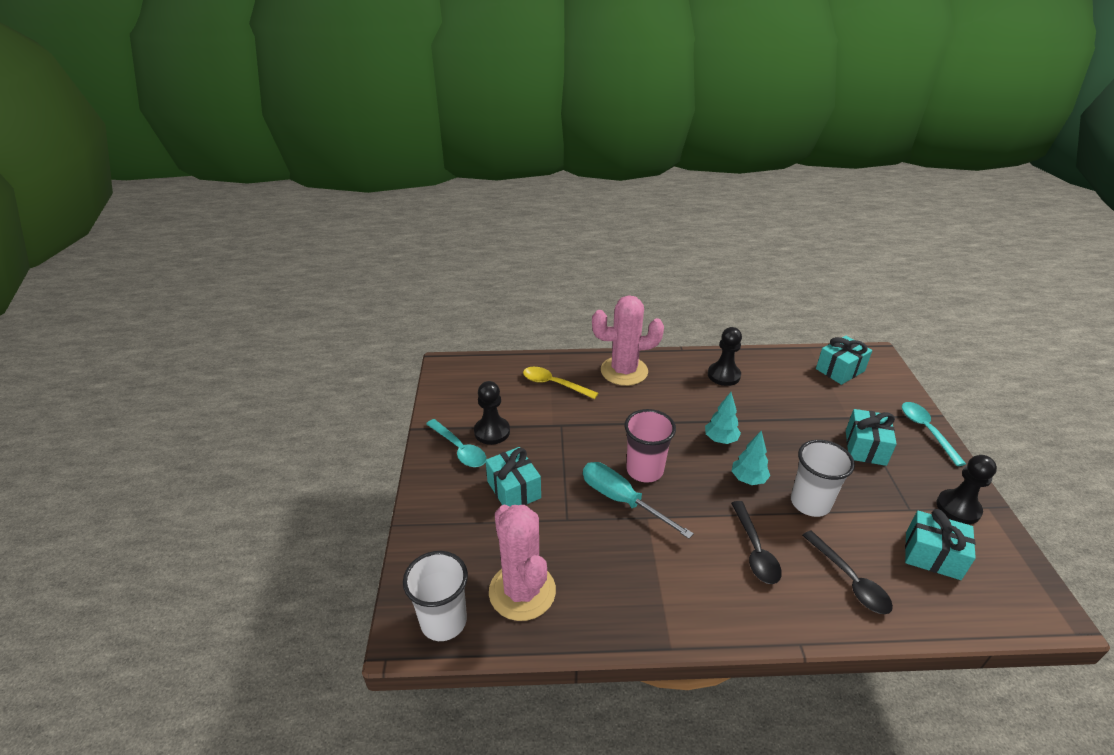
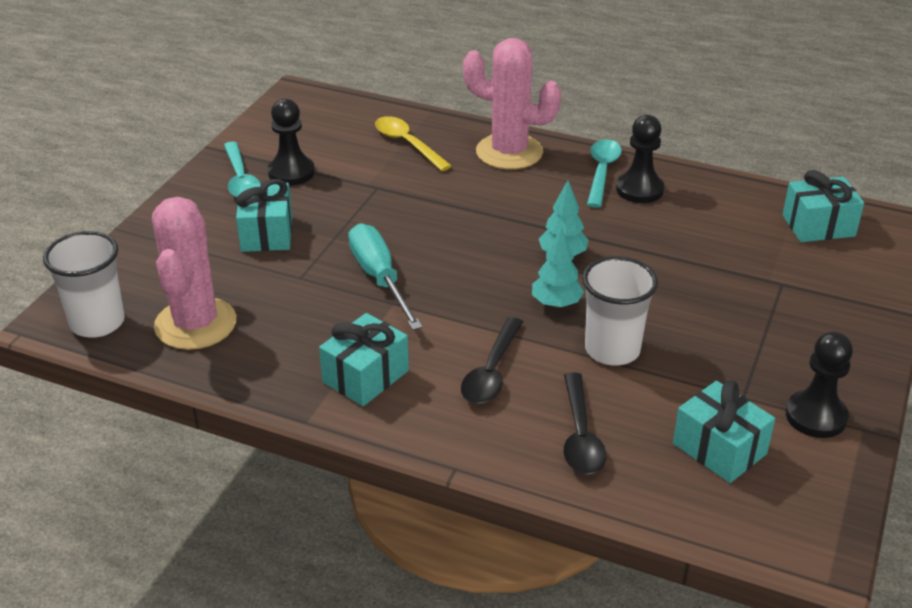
camera: 25 degrees right, 0 degrees up
(644, 470) = (435, 258): pink cup -> none
(865, 447) = (755, 318): turquoise gift -> turquoise gift (365, 376)
(926, 431) = (870, 326): turquoise spoon -> turquoise spoon (602, 172)

